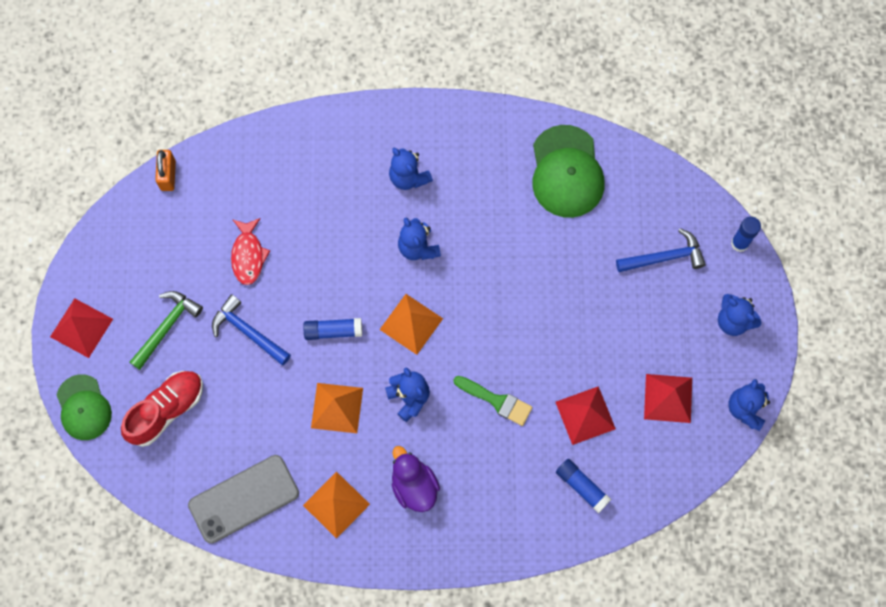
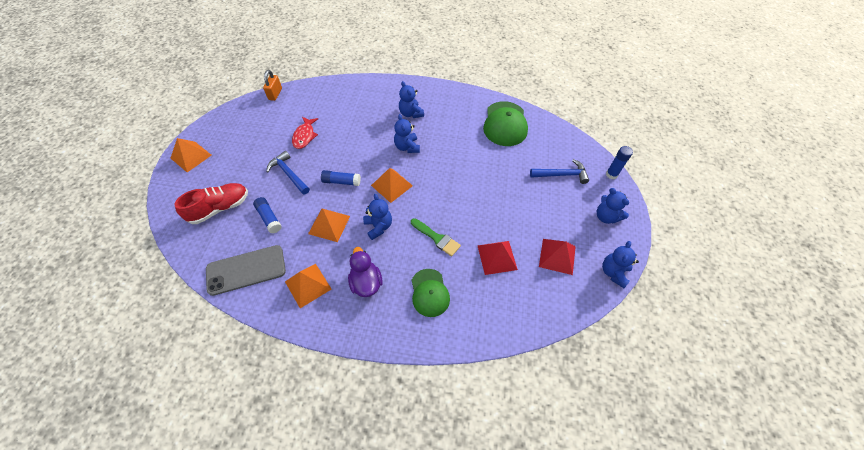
camera: 10 degrees right, 15 degrees down
(81, 327) = (191, 156): red pyramid -> orange pyramid
(83, 407) = (170, 198): green cap -> green cap (429, 293)
(167, 327) = (241, 164): green hammer -> none
(582, 486) = (487, 304): blue glue stick -> blue glue stick (269, 218)

